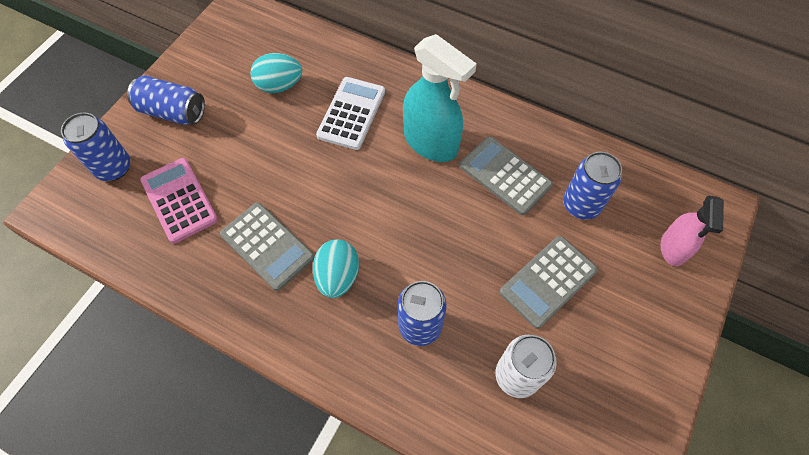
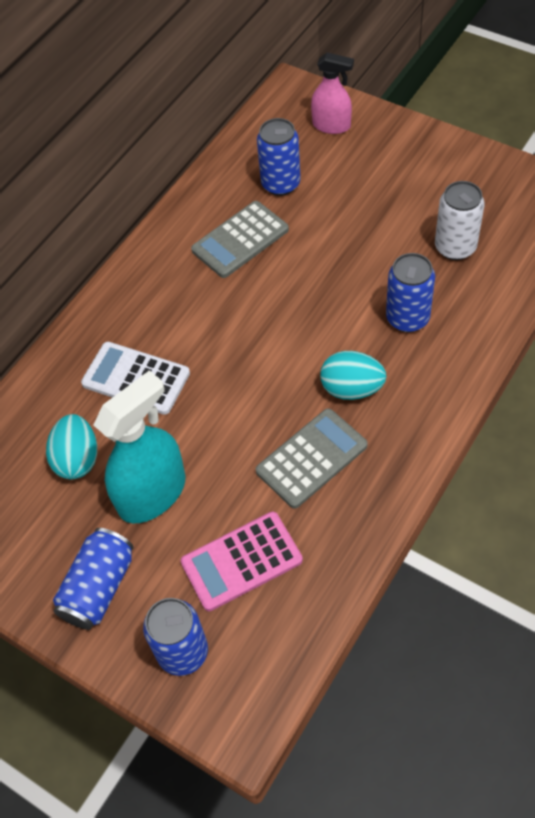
camera: 80 degrees left, 5 degrees down
(431, 143) = (190, 302): turquoise spray bottle -> turquoise spray bottle (152, 494)
(548, 281) = (362, 216): grey calculator -> none

